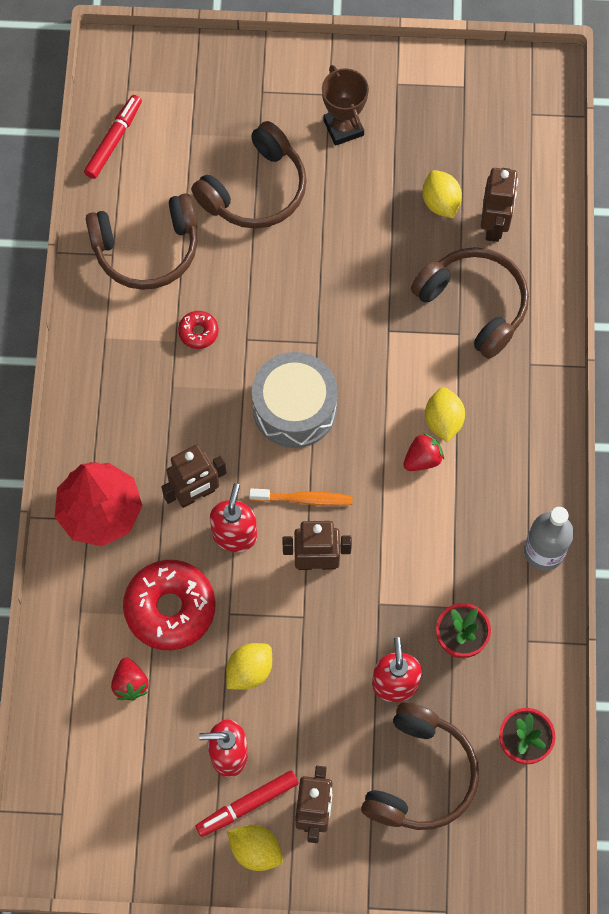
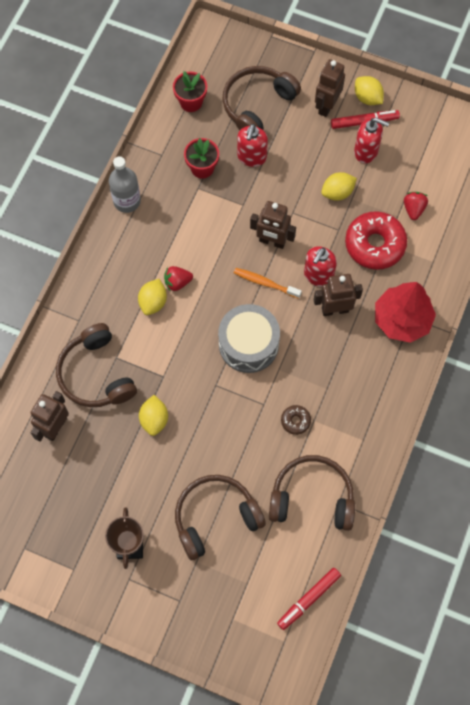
camera: 160 degrees left, 0 degrees up
(198, 332) = (295, 421): red donut -> brown donut
(440, 202) = (85, 458): yellow lemon -> yellow lemon (154, 419)

